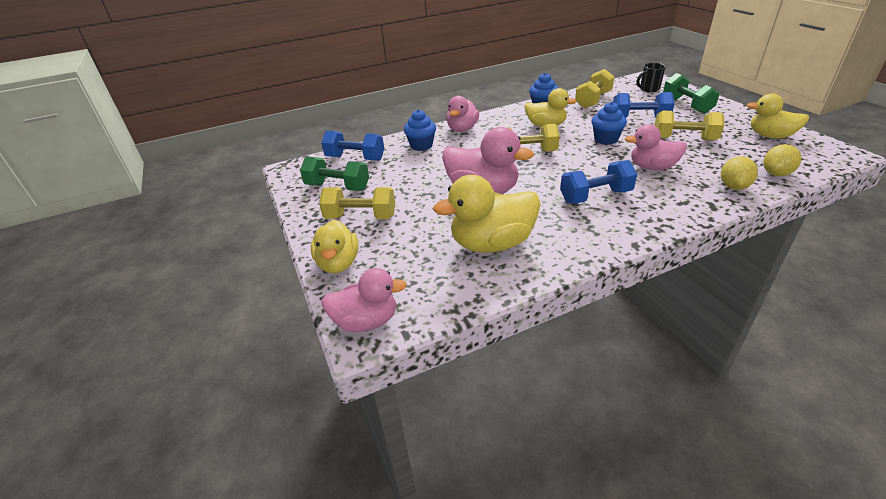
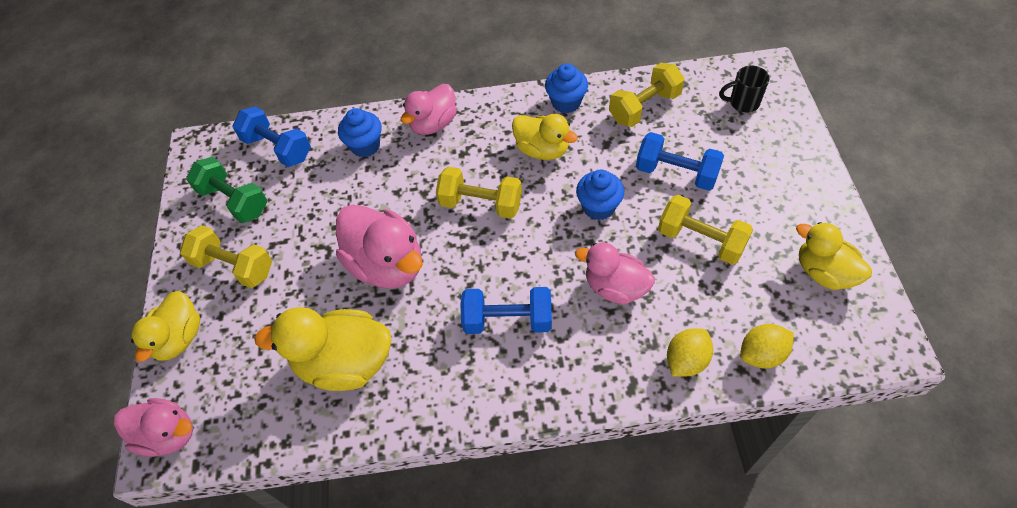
camera: 20 degrees right, 20 degrees up
(686, 105) = (765, 161): green dumbbell -> none

